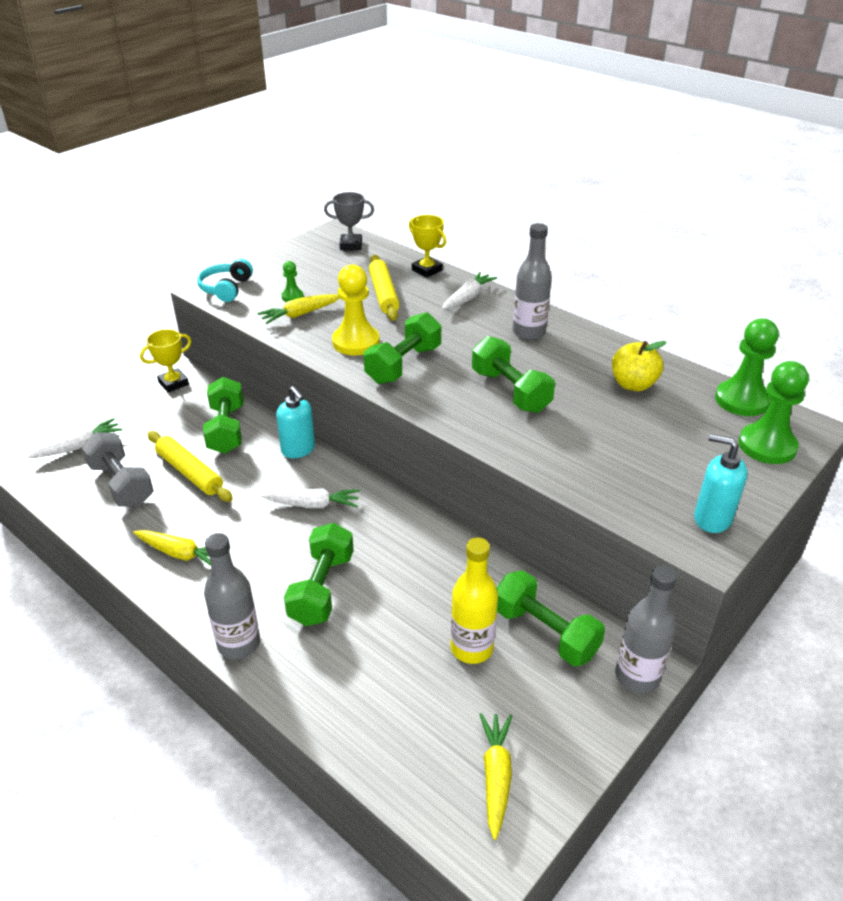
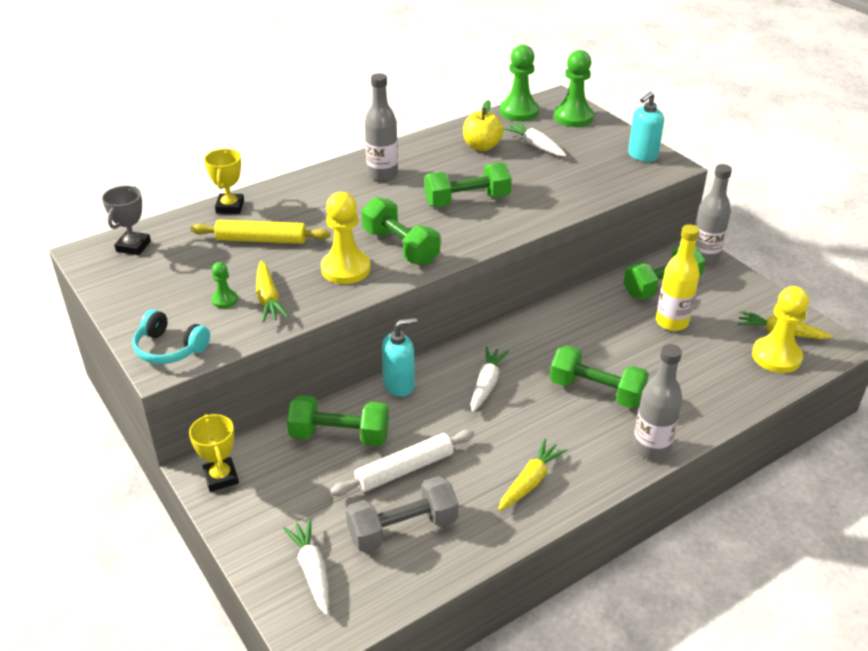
camera: 75 degrees left, 0 degrees up
(190, 472) = (404, 469): yellow rolling pin -> white rolling pin
(427, 270) = (230, 207): yellow trophy -> yellow trophy turned 60 degrees counterclockwise
(439, 771) = (776, 356): none -> yellow pawn
(467, 298) = (302, 194): white carrot -> white carrot (535, 146)

